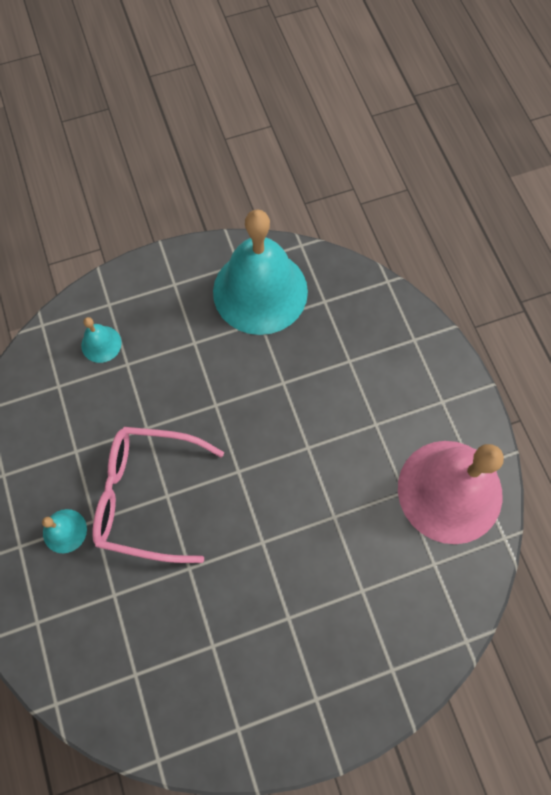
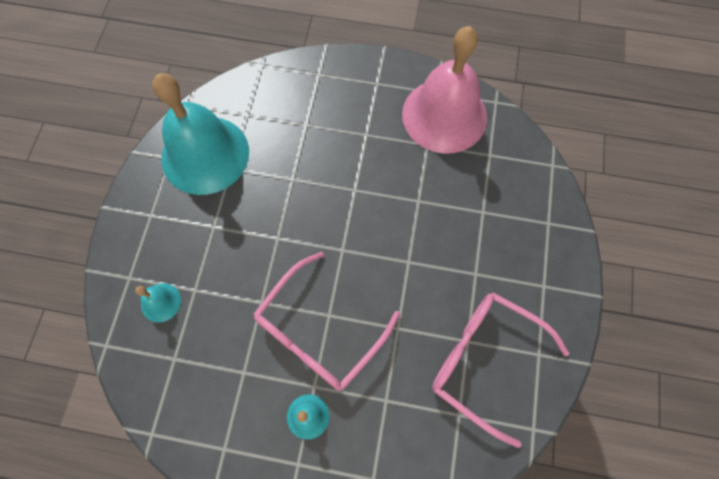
camera: 60 degrees left, 0 degrees up
(201, 674) = (484, 361): none -> pink glasses

